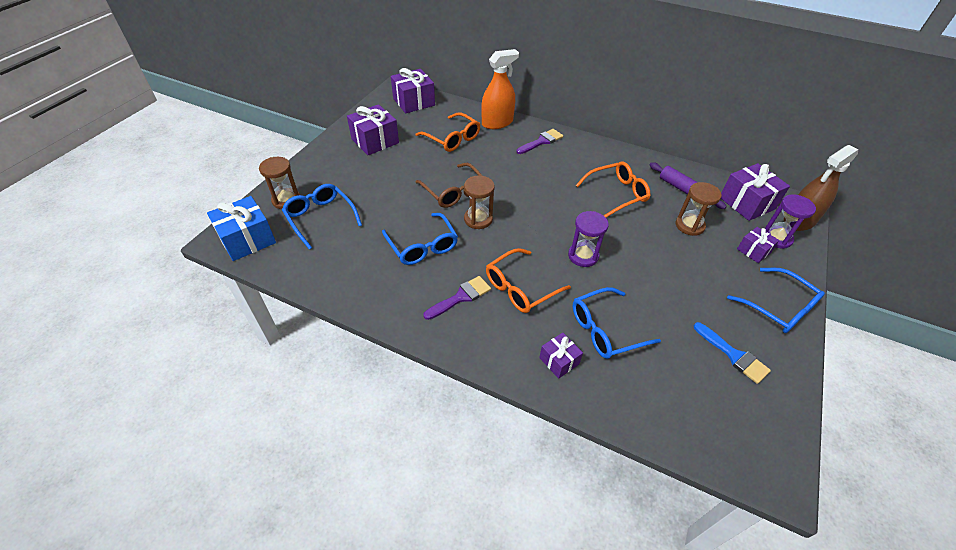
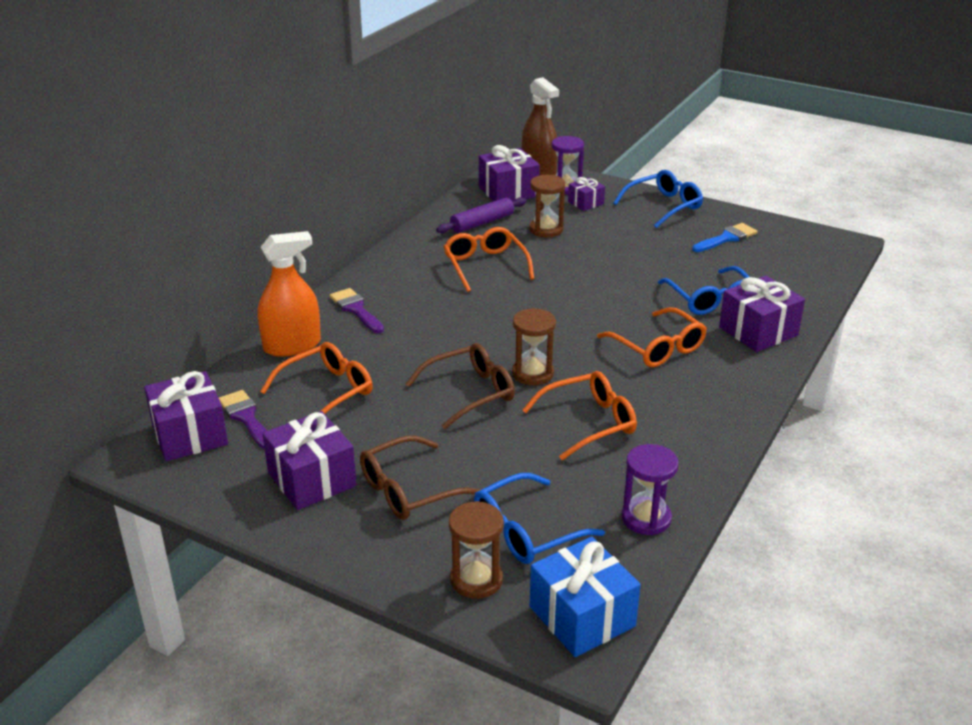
camera: 85 degrees left, 15 degrees down
(362, 173) = (409, 490): none -> brown glasses
(422, 246) = (589, 423): blue glasses -> orange glasses
(461, 297) = (679, 392): purple brush -> purple brush (246, 417)
(497, 123) = (292, 345): orange spray bottle -> orange spray bottle turned 90 degrees clockwise
(559, 361) = (758, 331): purple gift -> purple gift, size x1.78
(583, 256) = (600, 301): purple hourglass -> purple hourglass (646, 518)

